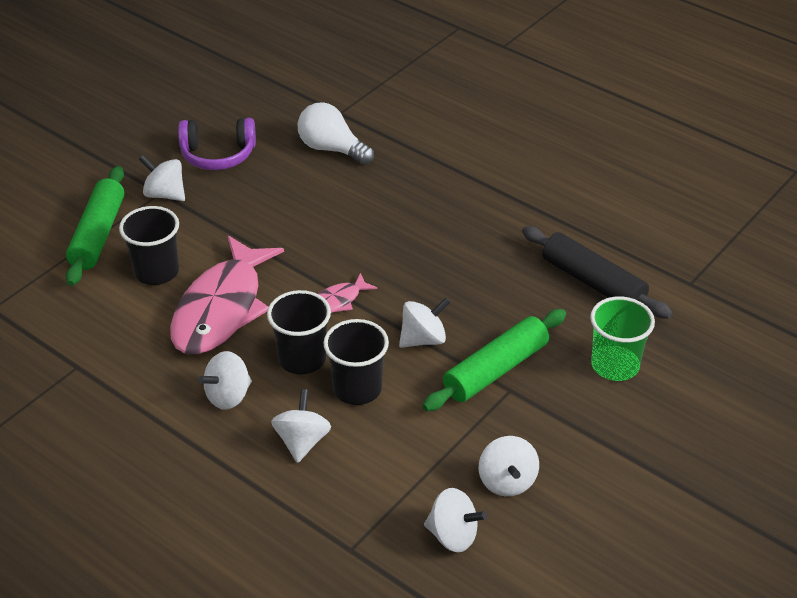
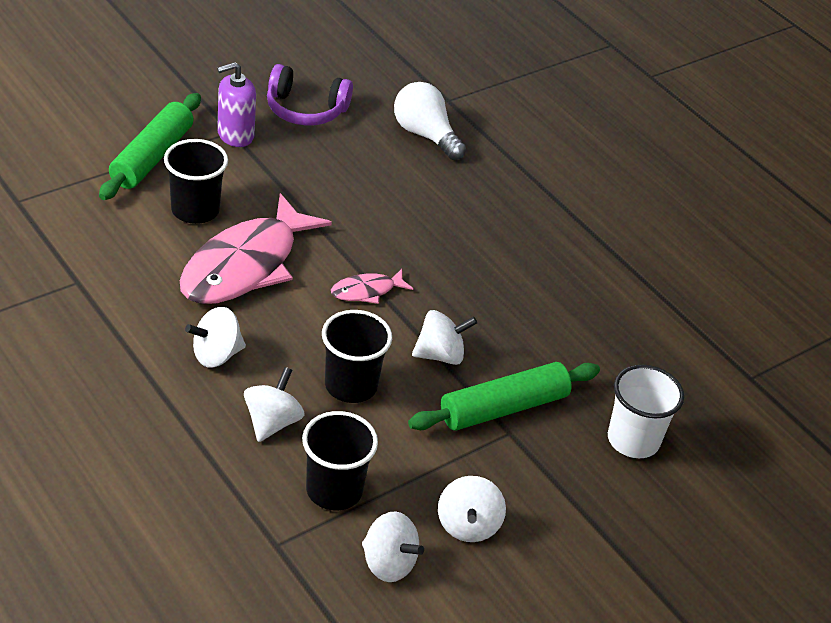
camera: 10 degrees right, 0 degrees up
(165, 194) = (235, 135): white spinning top -> purple soap dispenser
(302, 359) = (306, 339): black cup -> black cup (334, 490)
(593, 282) = (645, 347): black rolling pin -> none
(615, 365) = (633, 440): green cup -> white cup

